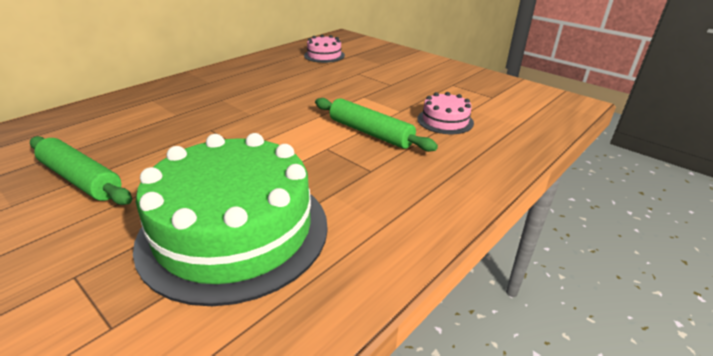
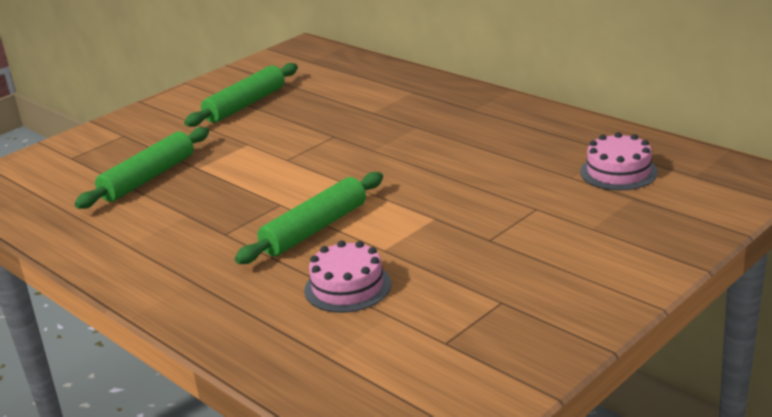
camera: 95 degrees right, 5 degrees down
(234, 231) = (148, 178): green cake -> green rolling pin

